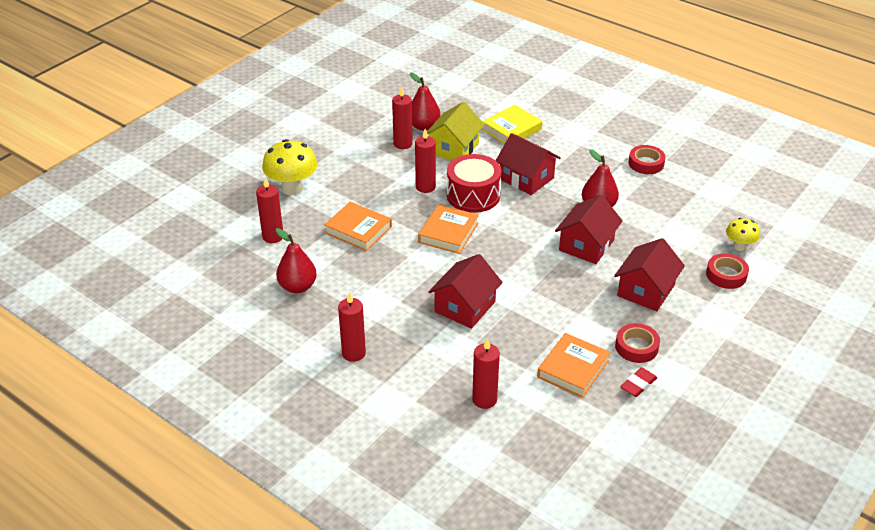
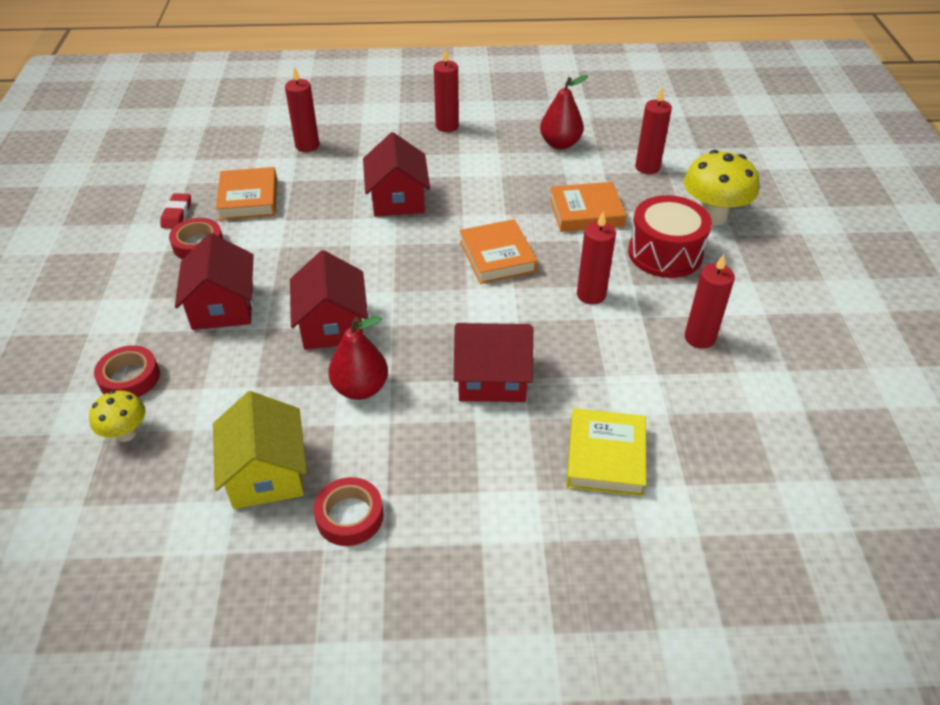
camera: 140 degrees right, 5 degrees up
(423, 126) = (718, 383): red pear -> none
(454, 148) = (634, 370): yellow house -> yellow house (266, 473)
(473, 195) = (526, 315): red drum -> red drum (665, 253)

